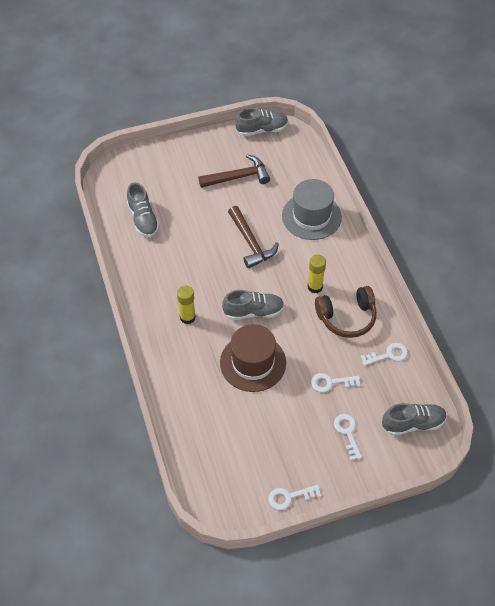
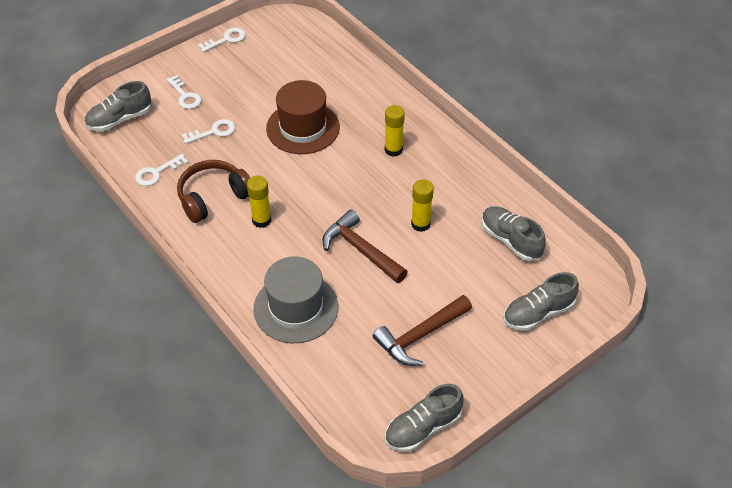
camera: 160 degrees right, 5 degrees down
(199, 249) = (420, 224): none -> yellow glue stick
(253, 312) = (323, 174): grey shoe -> grey shoe (538, 313)

